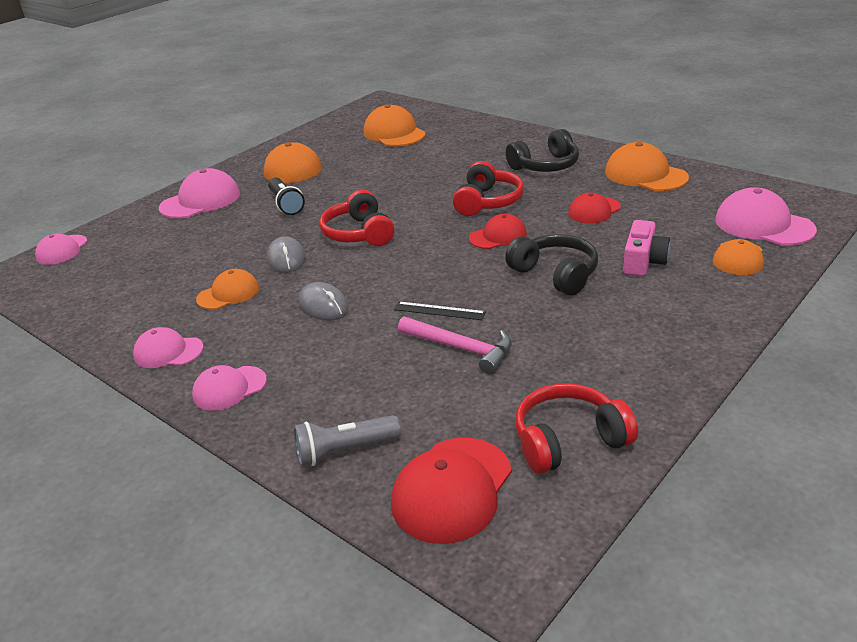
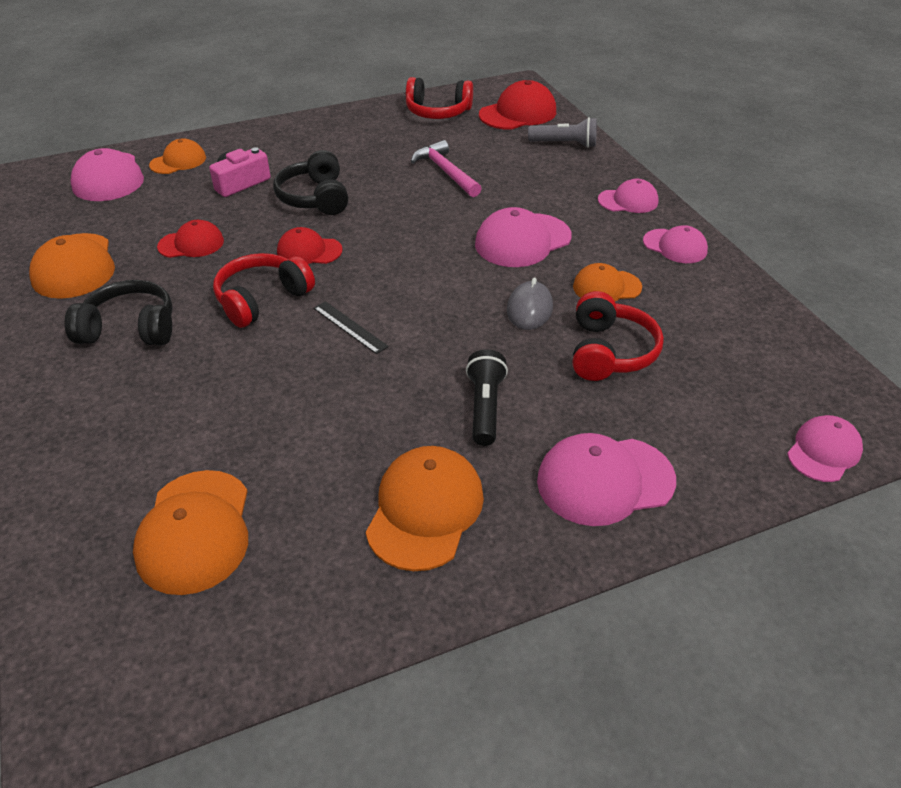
camera: 155 degrees left, 10 degrees up
(323, 305) = (522, 240): grey mouse -> pink cap
(359, 233) = (432, 312): red headphones -> red headphones (609, 352)
(439, 311) = (434, 202): black ruler -> black ruler (350, 327)

